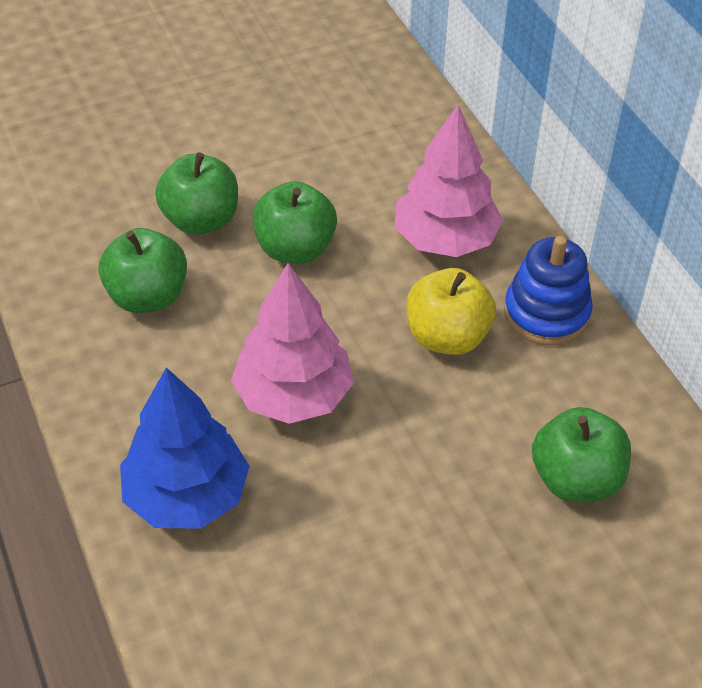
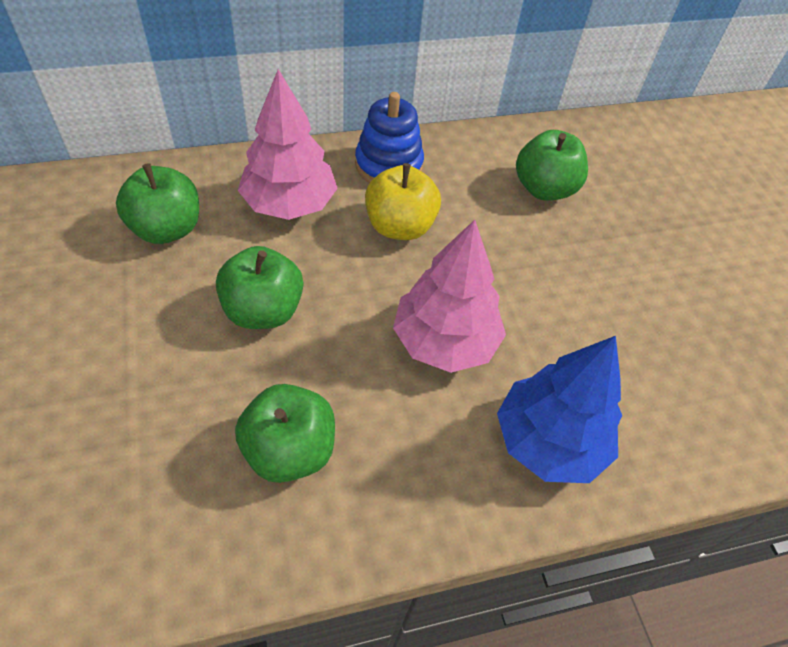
camera: 85 degrees left, 5 degrees up
(201, 220) = (191, 385): green apple -> green apple (167, 229)

